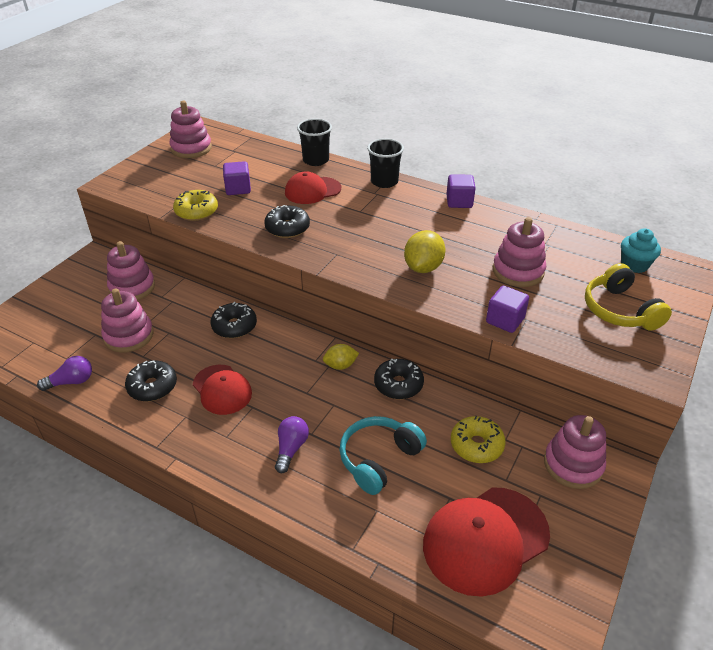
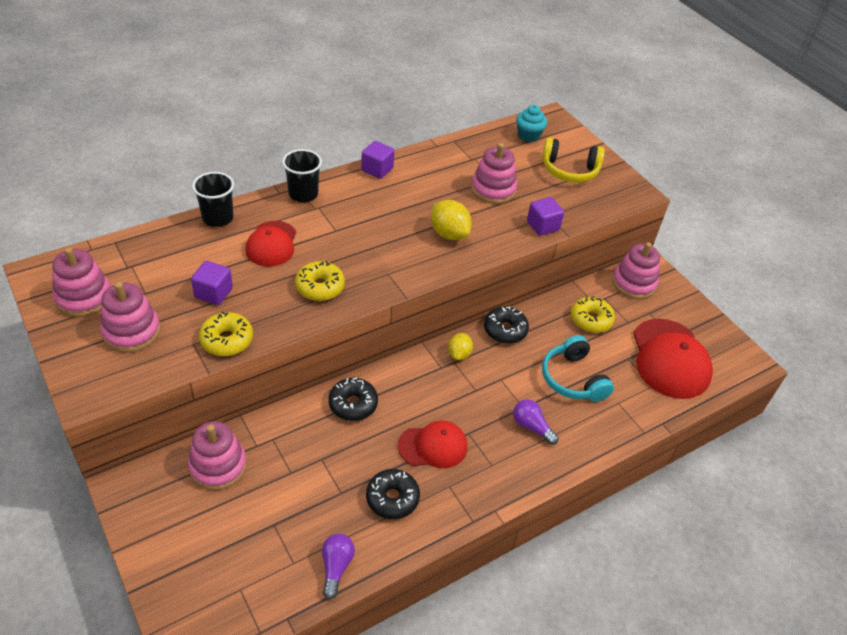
camera: 65 degrees left, 5 degrees up
(129, 336) = (300, 494): pink stacking toy -> pink stacking toy (131, 331)
(287, 228) = (320, 287): black donut -> yellow donut

